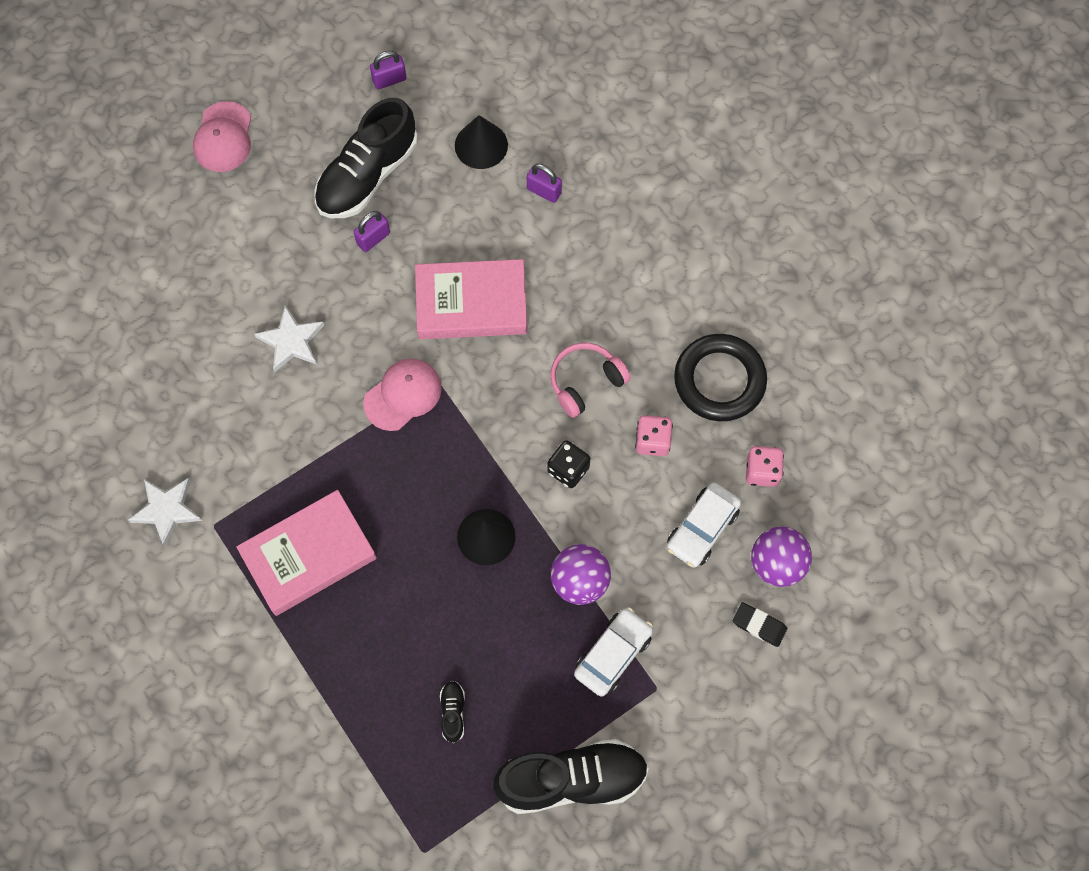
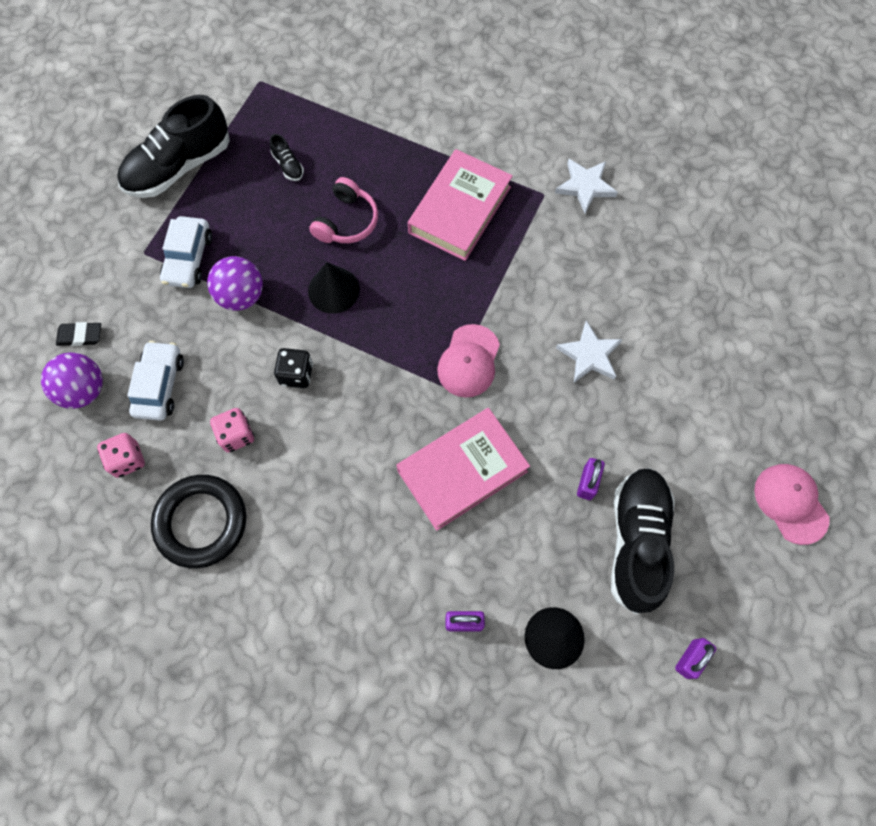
camera: 150 degrees right, 0 degrees up
(585, 382) = (321, 455): pink headphones -> pink headphones (347, 221)

